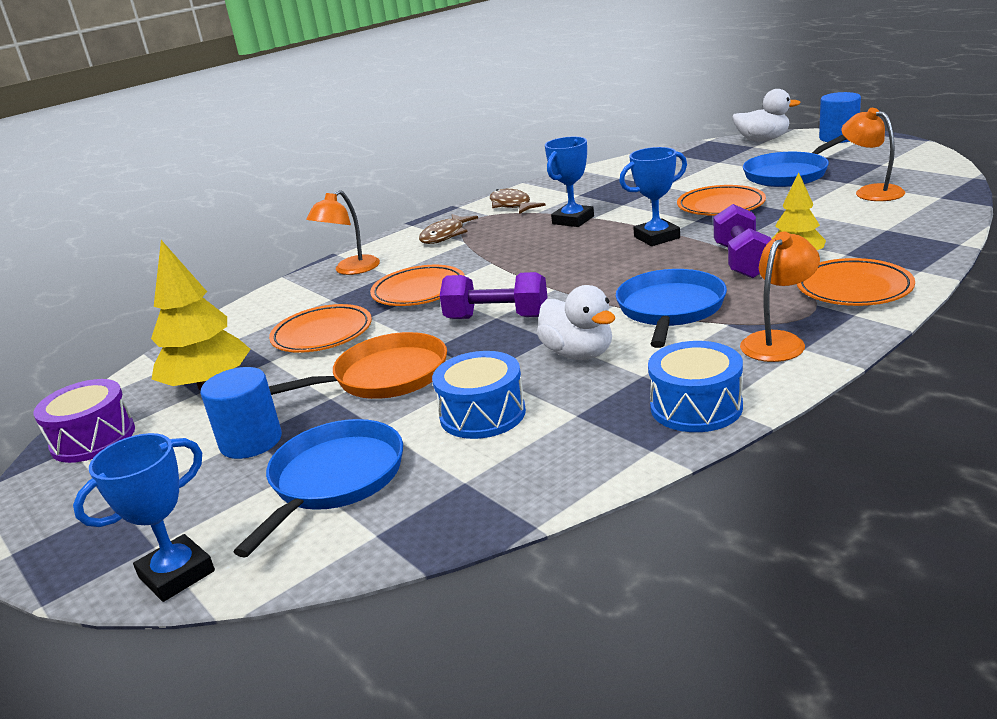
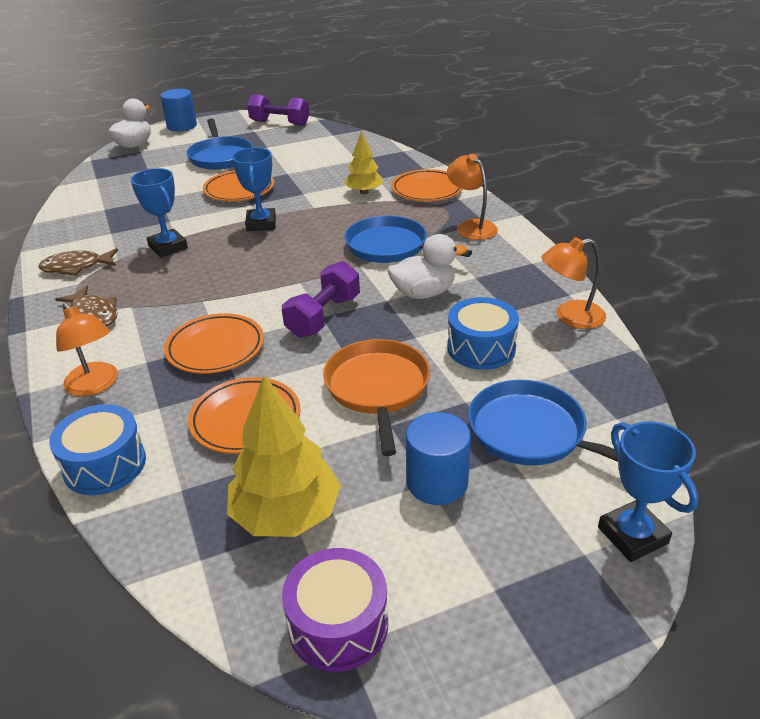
camera: 75 degrees left, 10 degrees up
(696, 407) = (530, 269): blue drum -> blue drum (105, 464)
(742, 261) = (346, 207): purple dumbbell -> purple dumbbell (279, 123)
(871, 192) = (294, 146): orange lamp -> orange lamp (570, 317)

